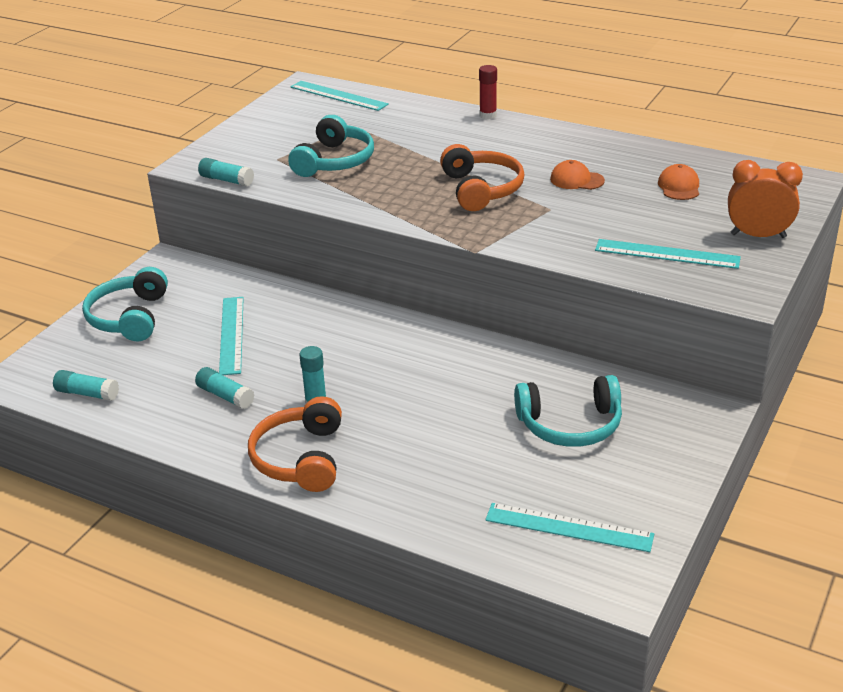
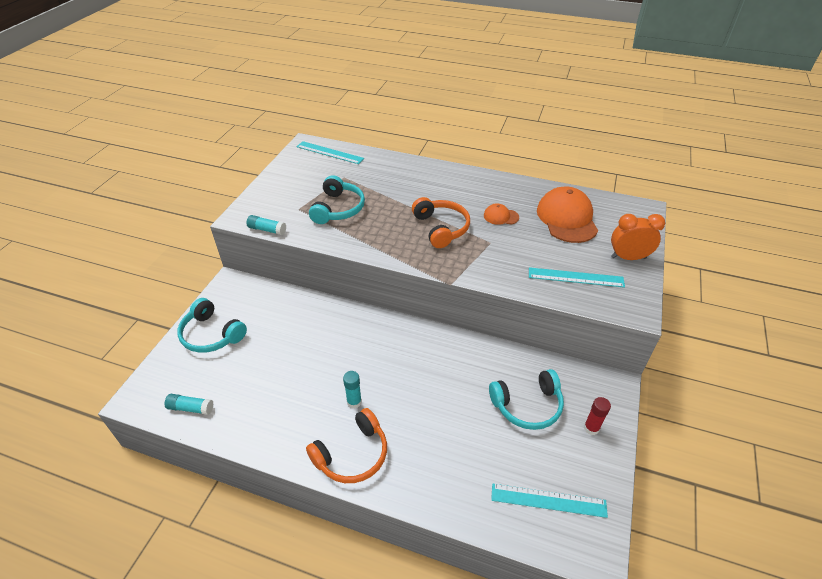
camera: 10 degrees left, 10 degrees up
(129, 317) = (211, 334): turquoise headphones -> turquoise headphones turned 45 degrees counterclockwise
(225, 396) = (290, 401): turquoise glue stick -> none
(231, 335) = (285, 344): turquoise ruler -> none
(300, 458) = (352, 455): orange headphones -> orange headphones turned 120 degrees counterclockwise
(488, 115) = (430, 165): red glue stick -> red glue stick (591, 428)
(679, 186) = (567, 218): orange cap -> orange cap, size x2.10

